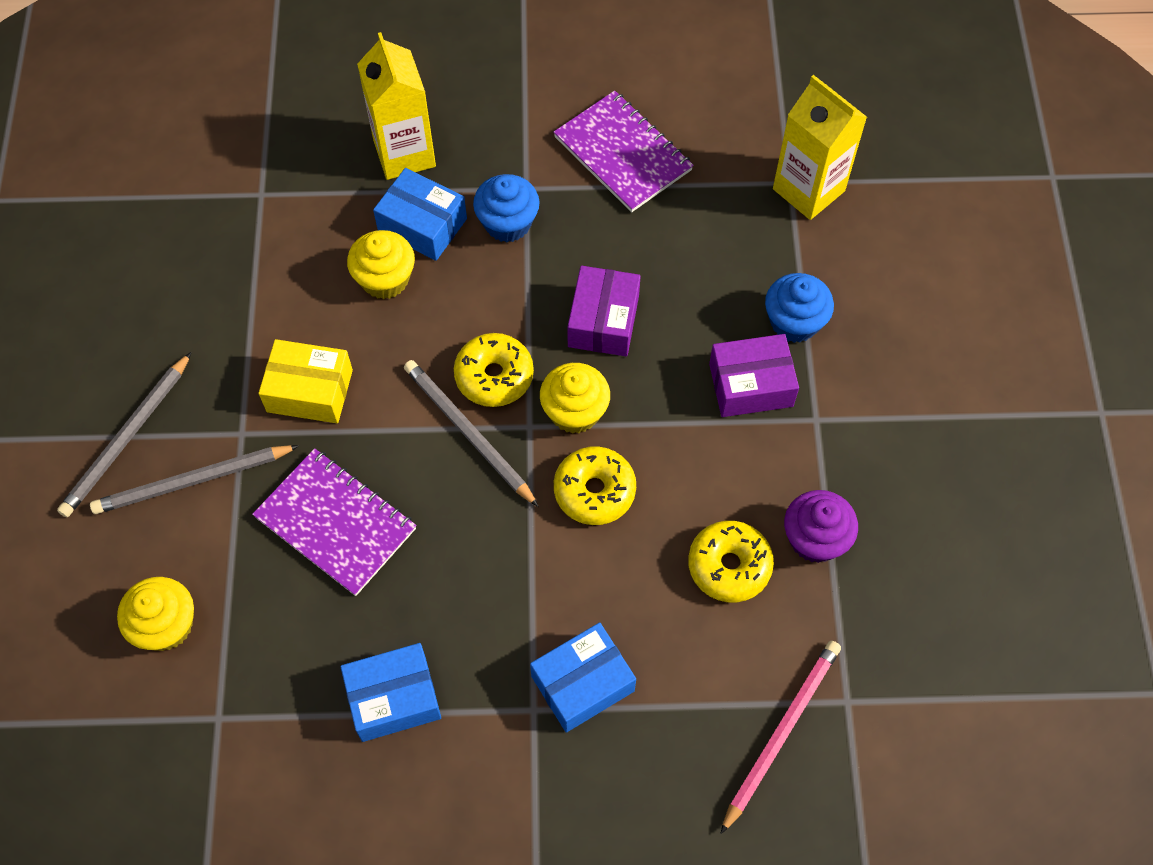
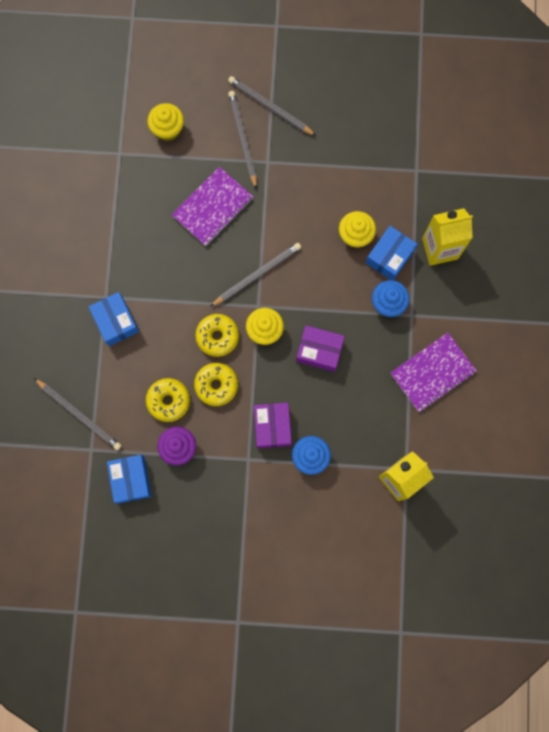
camera: 95 degrees right, 15 degrees up
(310, 391) = (289, 195): yellow box -> none
(394, 698) = (119, 232): blue box -> blue box (131, 480)
(494, 376) = (290, 290): yellow donut -> yellow donut (216, 385)
(780, 733) = (79, 414): pink pencil -> grey pencil

